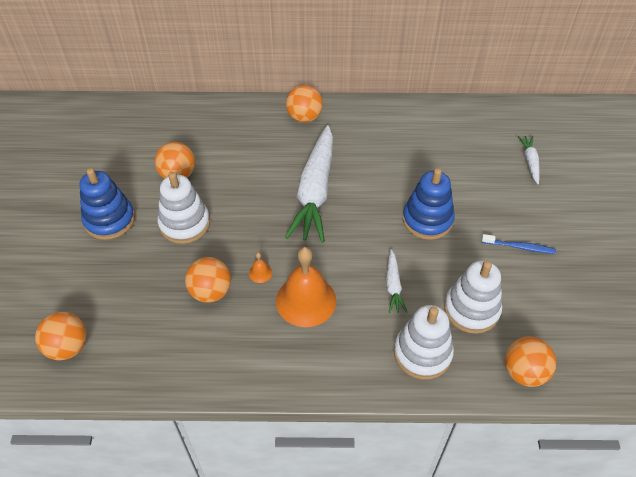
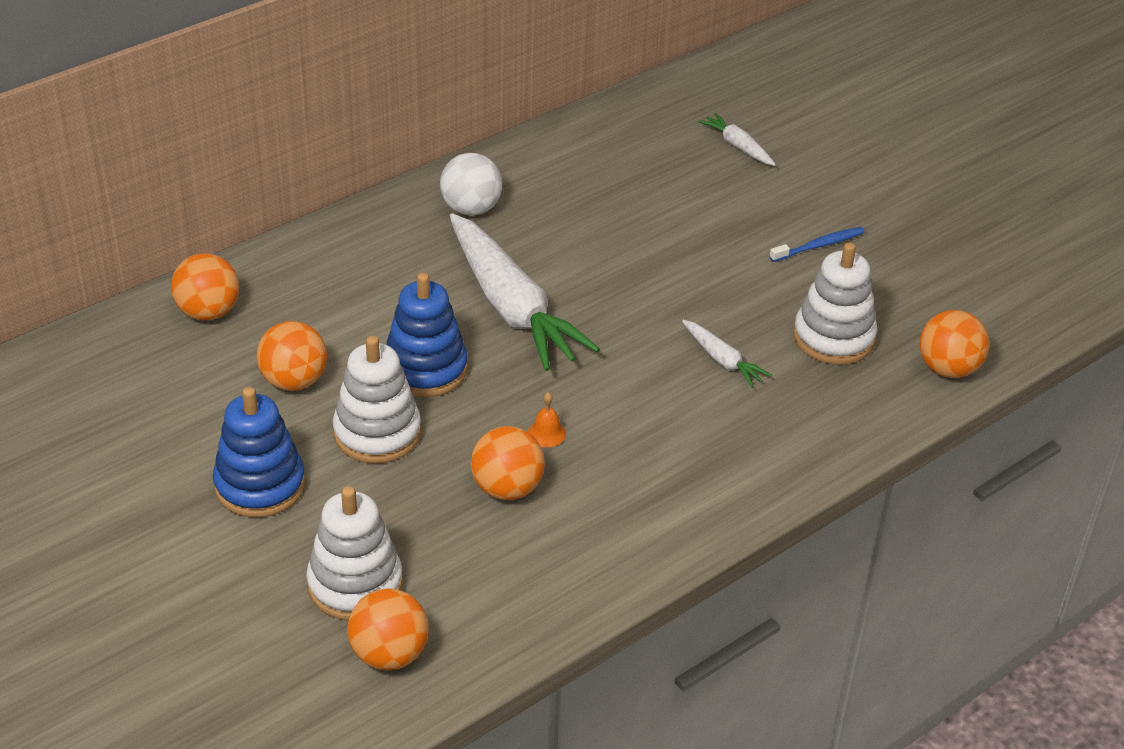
camera: 40 degrees left, 10 degrees down
(304, 117) = (393, 225): orange ball -> orange ball (208, 312)
(306, 300) = (638, 432): orange bell -> none
(350, 127) = (471, 209): none -> white ball
(422, 353) = (827, 410): white stacking toy -> white stacking toy (355, 585)
(427, 220) = (686, 269): blue stacking toy -> blue stacking toy (425, 369)

